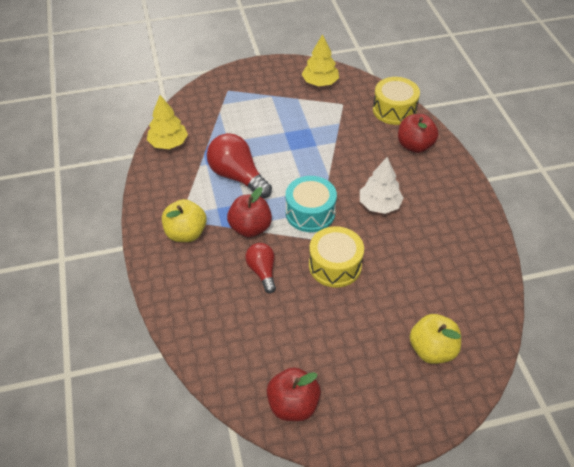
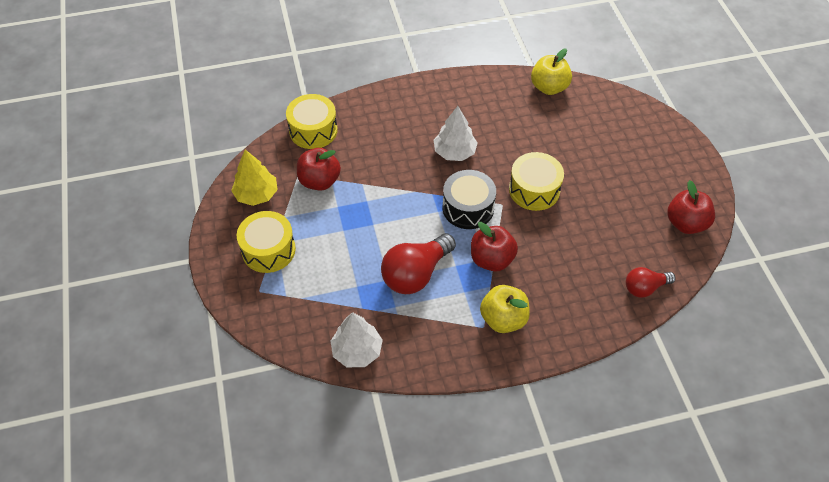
camera: 90 degrees left, 5 degrees up
(168, 143) = (357, 351): yellow tree -> white tree
(262, 271) = (547, 248): red light bulb -> red light bulb (644, 288)
(265, 92) = (268, 250): none -> yellow drum
(310, 213) = (468, 208): turquoise drum -> black drum
(415, 146) = (371, 118): red apple -> red apple (319, 181)
(432, 350) = (615, 129): yellow apple -> yellow apple (549, 87)

